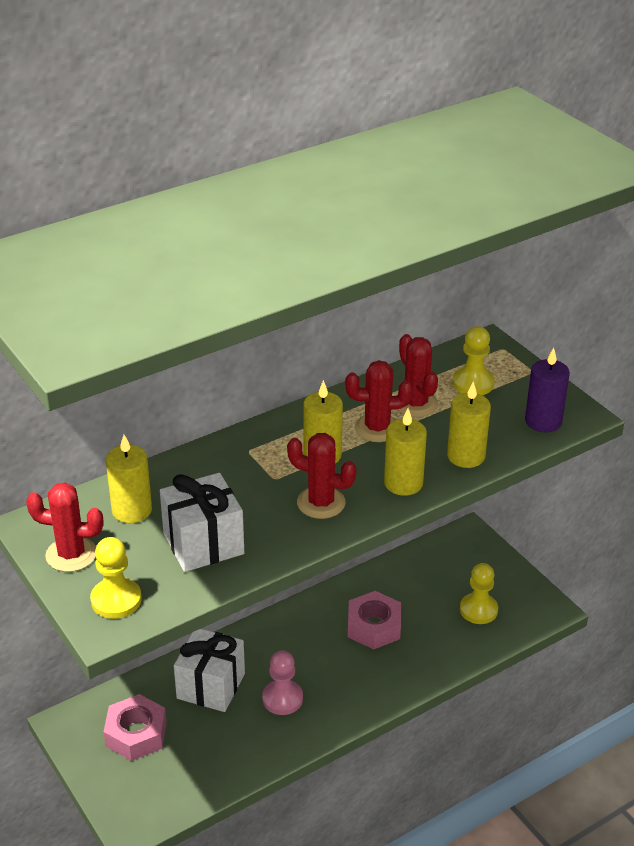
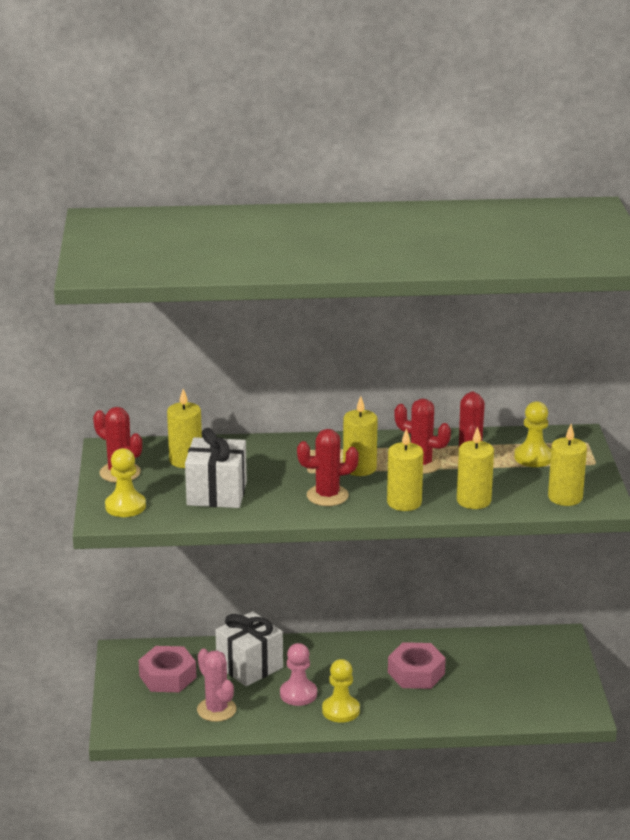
camera: 30 degrees right, 10 degrees down
(216, 754) = (216, 710): none -> pink cactus
(321, 503) = (327, 496): red cactus -> red cactus turned 60 degrees counterclockwise
(478, 610) = (518, 692): yellow pawn -> yellow pawn (340, 710)
(543, 421) = (565, 497): purple candle -> yellow candle

